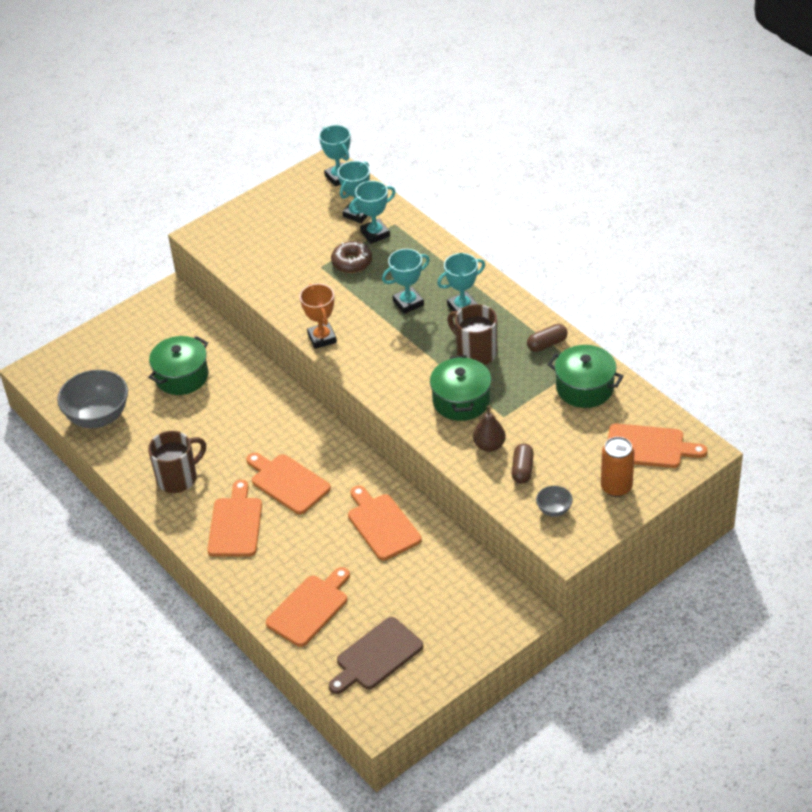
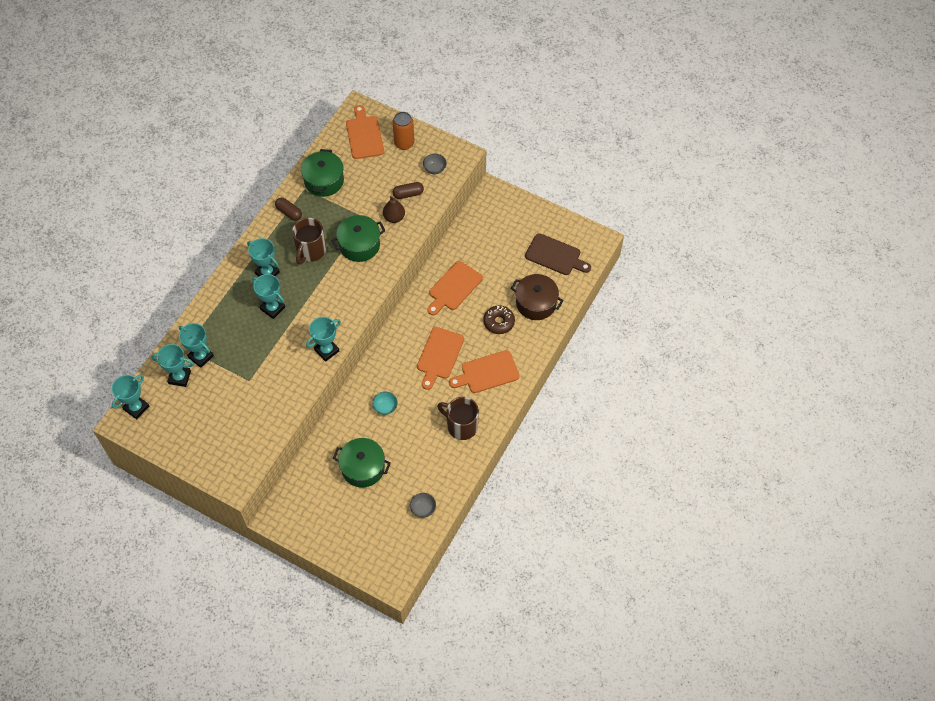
camera: 115 degrees left, 15 degrees up
(98, 416) = (423, 509): grey bowl -> grey bowl, size x0.47
(246, 414) = (385, 407): none -> turquoise bowl
(310, 608) = (536, 303): orange cutting board -> brown pot
(322, 338) = (327, 350): orange trophy -> turquoise trophy
(352, 262) = (238, 361): brown donut -> brown donut (499, 322)

